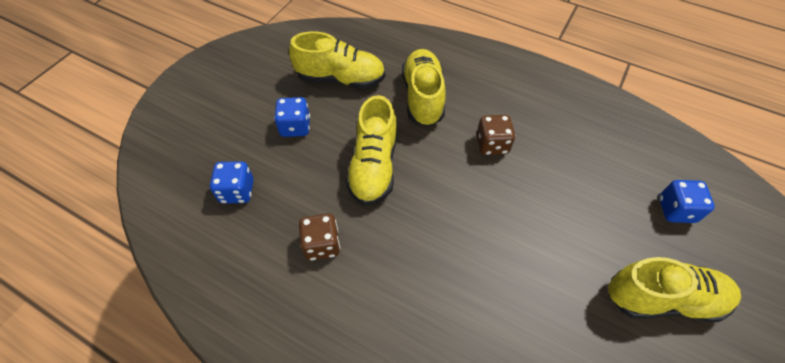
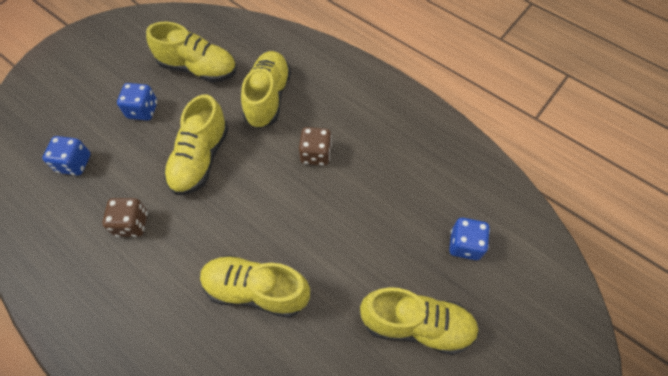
camera: 10 degrees right, 5 degrees up
(482, 292) = (256, 290): none -> yellow shoe

